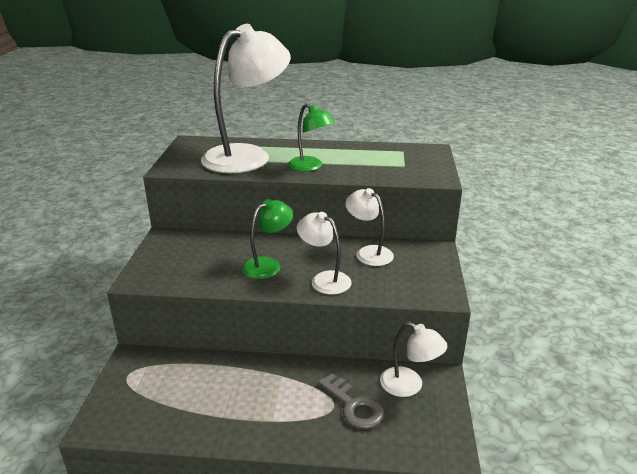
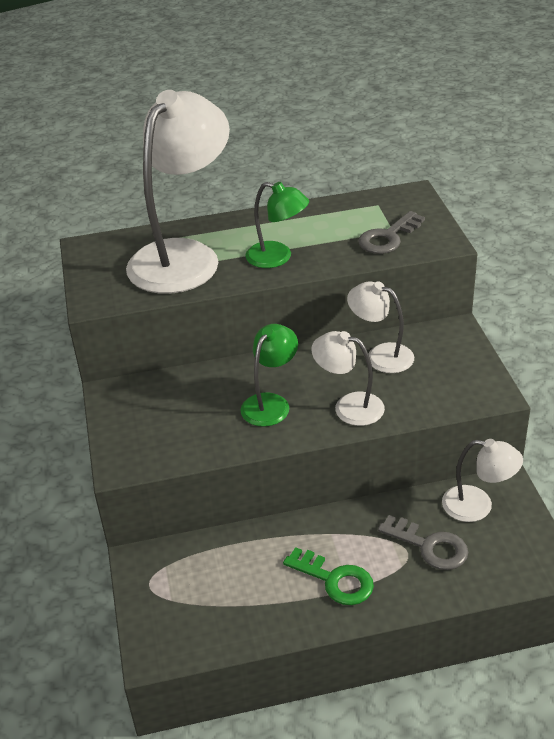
camera: 15 degrees left, 10 degrees up
(264, 410) = (335, 580): none -> green key
(398, 169) = (388, 237): none -> grey key

